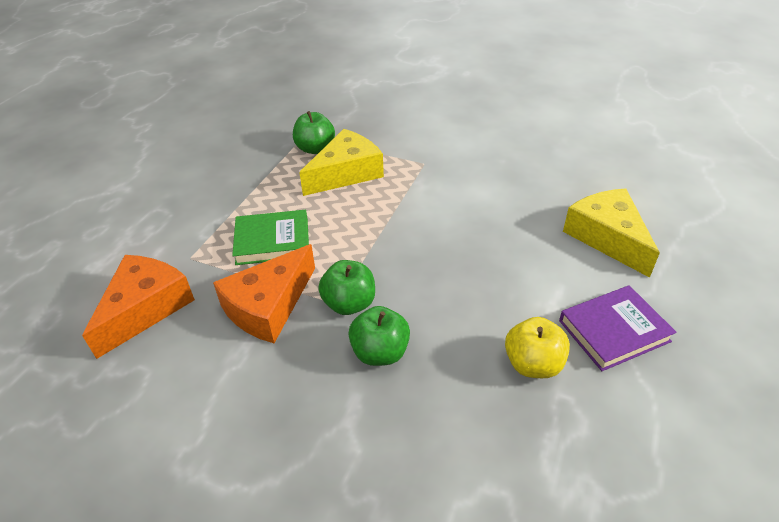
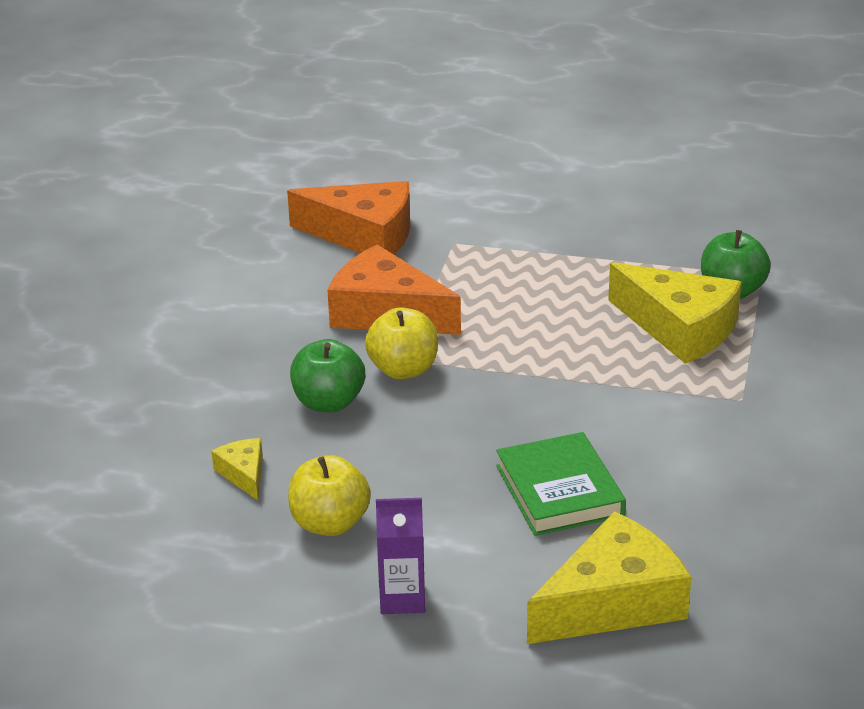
camera: 80 degrees right, 10 degrees down
(272, 241) = (502, 294): green book -> green book (559, 491)
(349, 304) = (403, 370): green apple -> yellow apple
(466, 417) = (244, 474): none -> yellow cheese
(614, 331) = (402, 598): purple book -> purple carton

